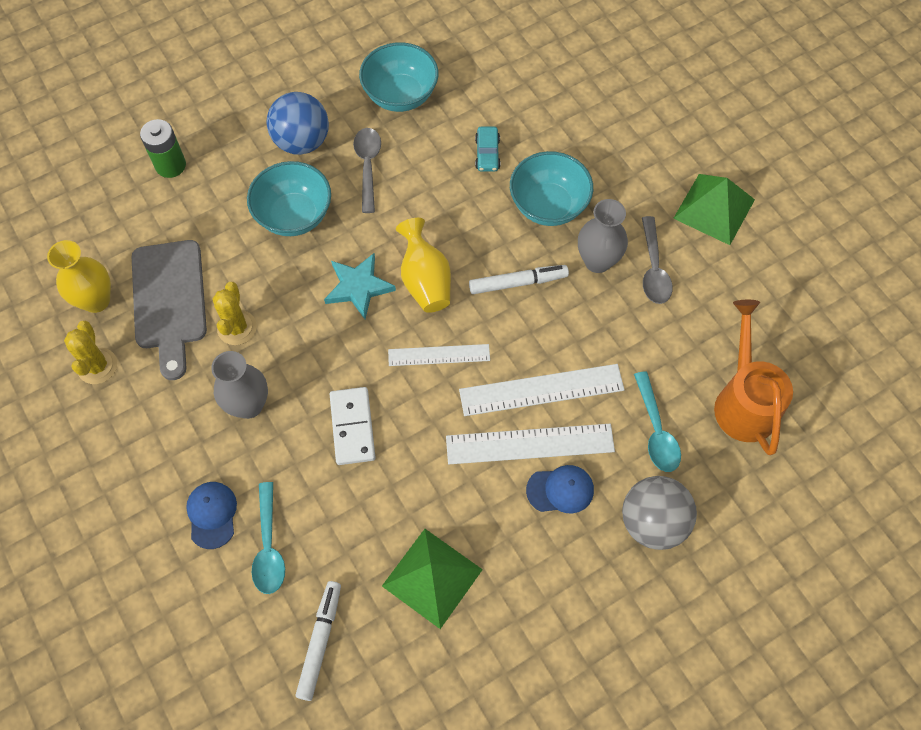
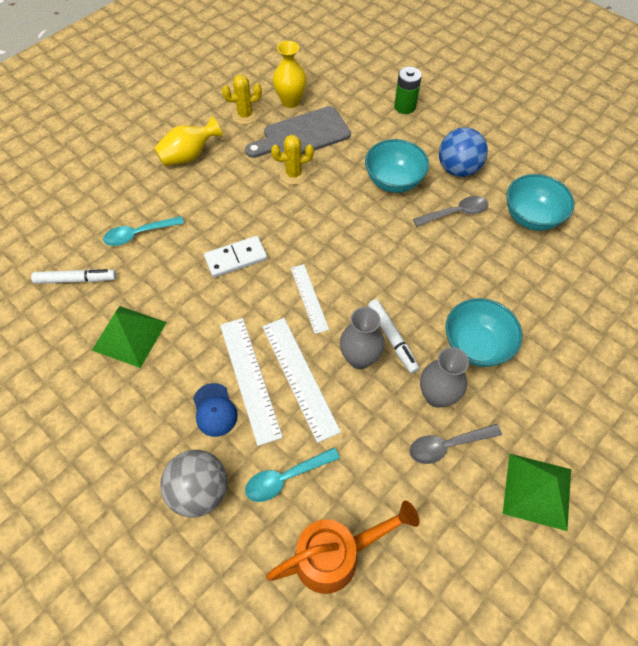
camera: 75 degrees right, 5 degrees down
(212, 514) = (156, 199): blue cap -> none
(248, 405) = (238, 196): grey vase -> grey vase (359, 358)
(358, 287) = (349, 233): turquoise star -> none
(425, 281) = (370, 274): yellow vase -> yellow vase (189, 156)
(487, 154) = (506, 289): turquoise car -> none

